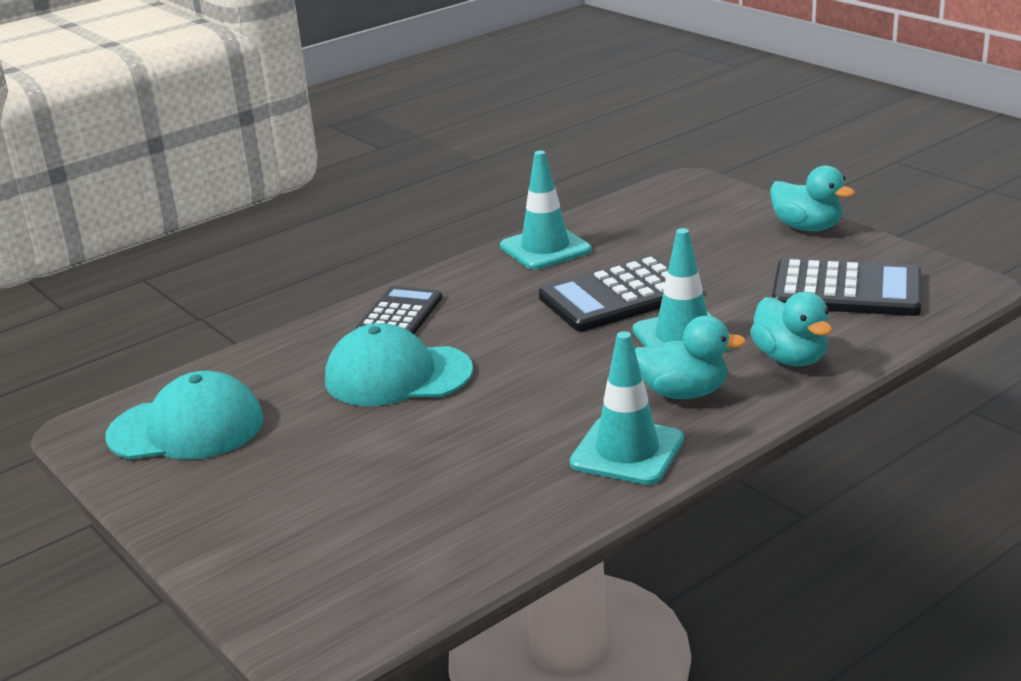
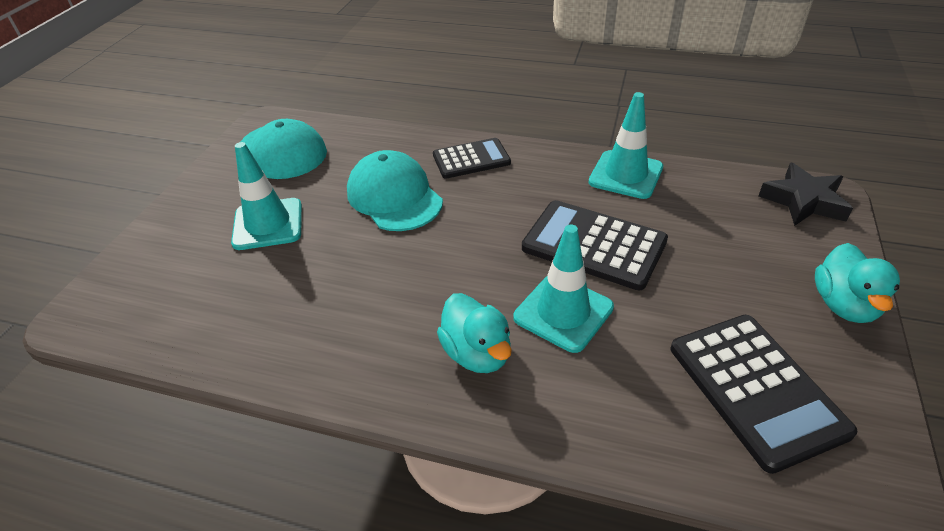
camera: 55 degrees right, 15 degrees up
(627, 451) = (368, 359): turquoise traffic cone -> turquoise traffic cone (268, 224)
(684, 193) = (803, 201): none -> black star
(790, 358) = (589, 401): turquoise duck -> none

